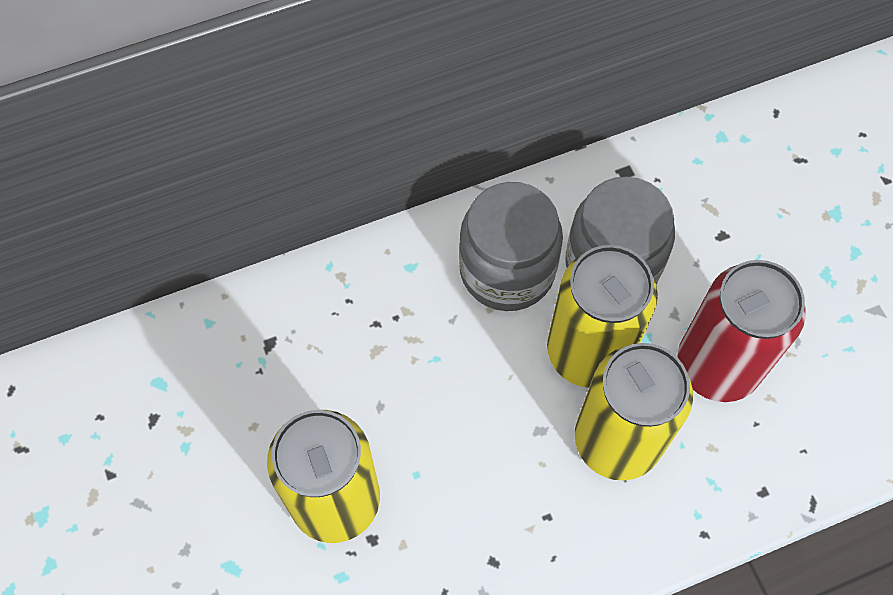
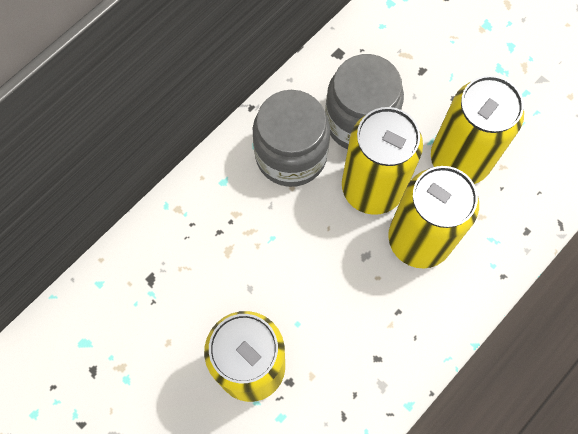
camera: 25 degrees left, 5 degrees up
(717, 365) = (459, 160): red can -> yellow can

